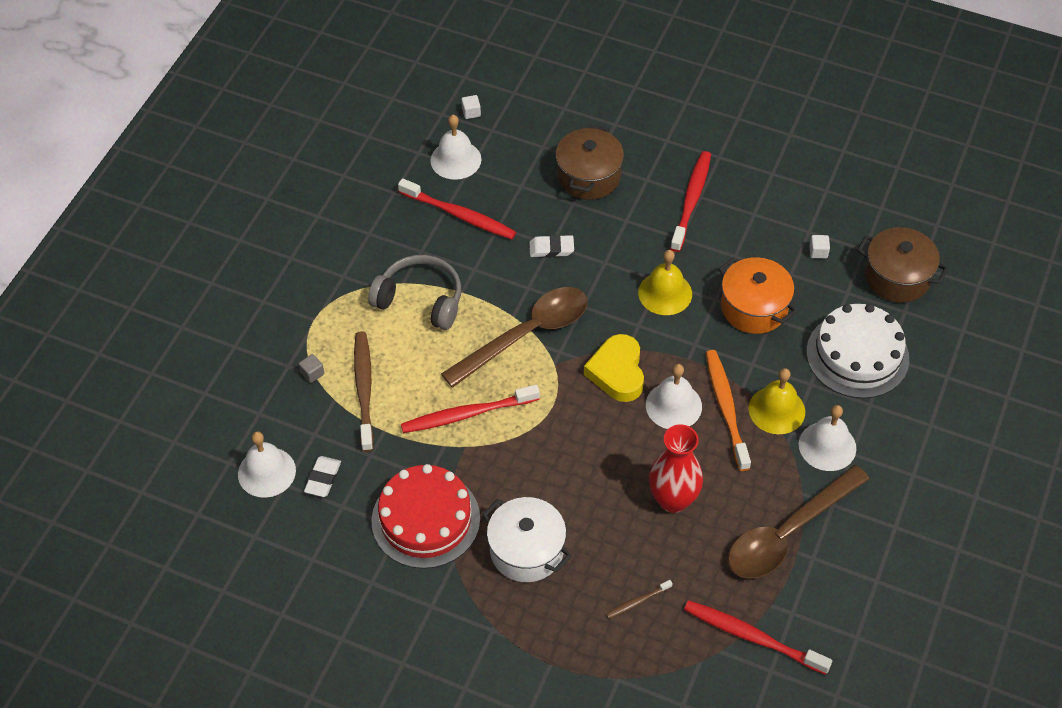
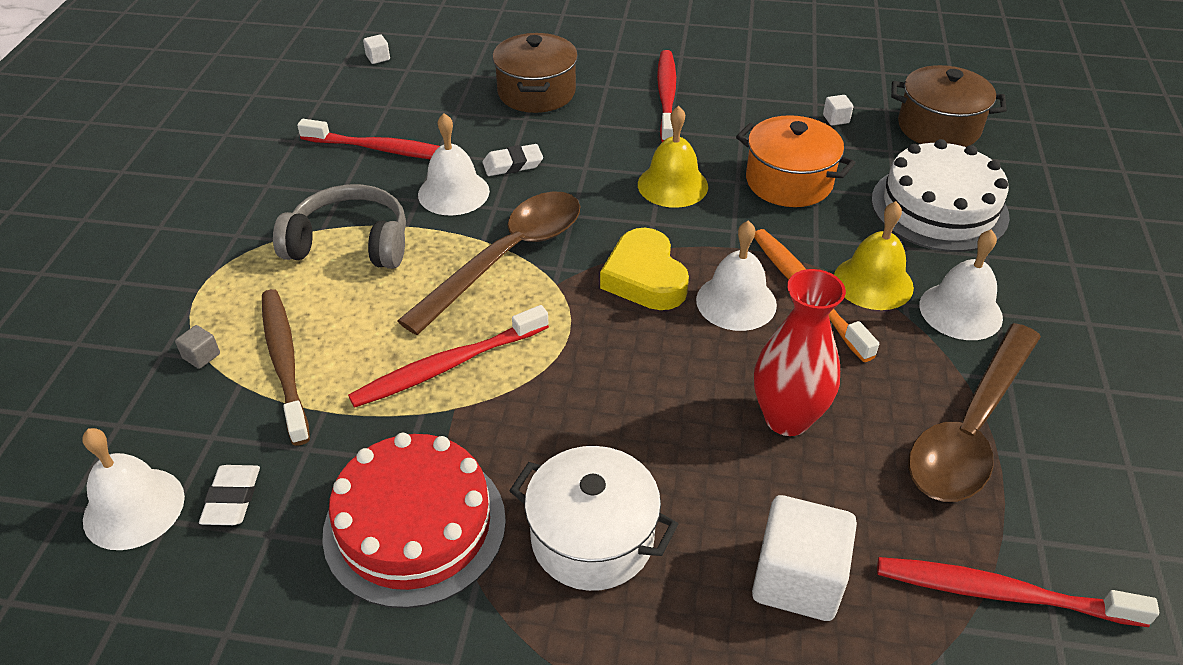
camera: 15 degrees left, 10 degrees down
(455, 159) = (368, 100): white bell -> white bell (453, 192)
(637, 602) = (797, 579): brown toothbrush -> white cube

